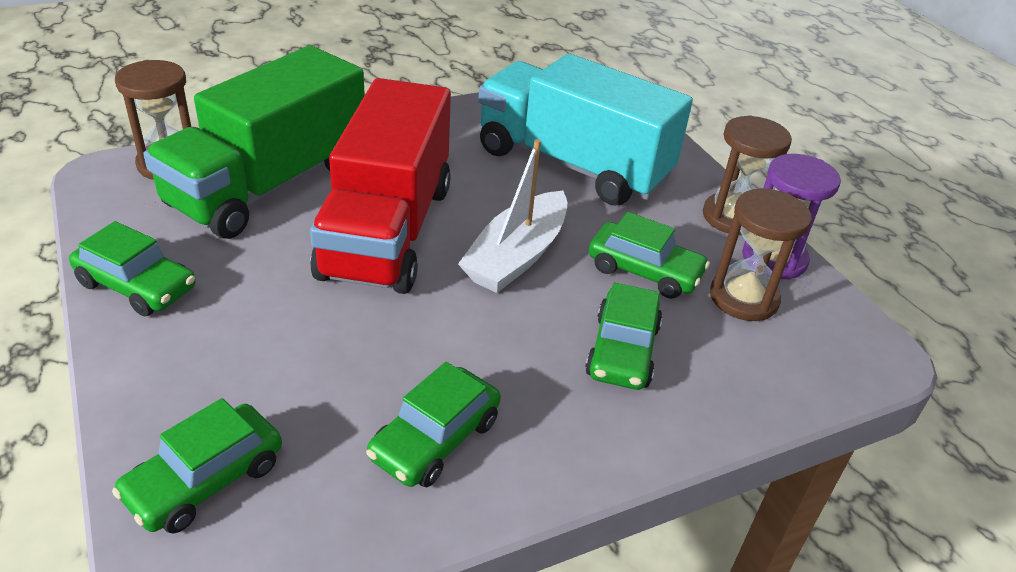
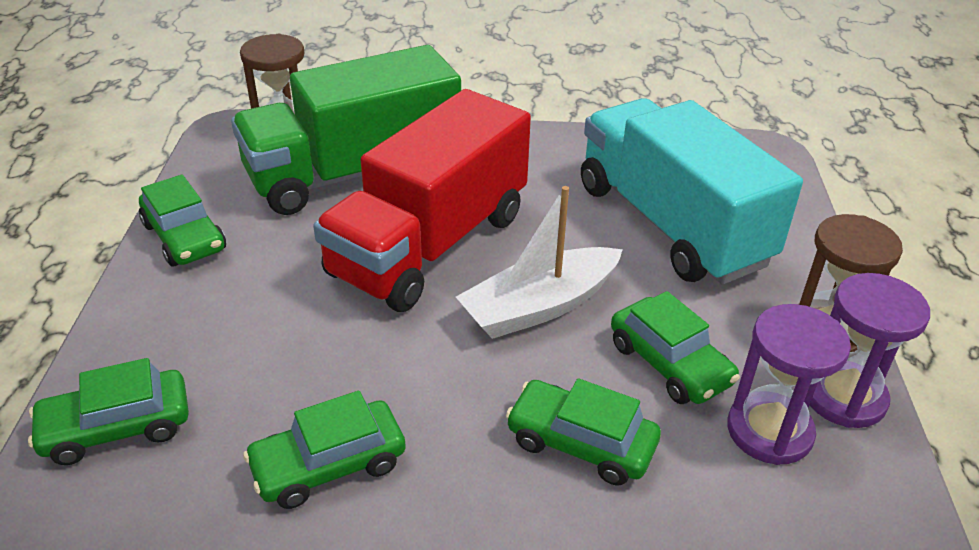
camera: 30 degrees right, 0 degrees up
(622, 351) = (581, 443): green car -> green car turned 75 degrees clockwise
(743, 298) = (769, 431): brown hourglass -> purple hourglass

